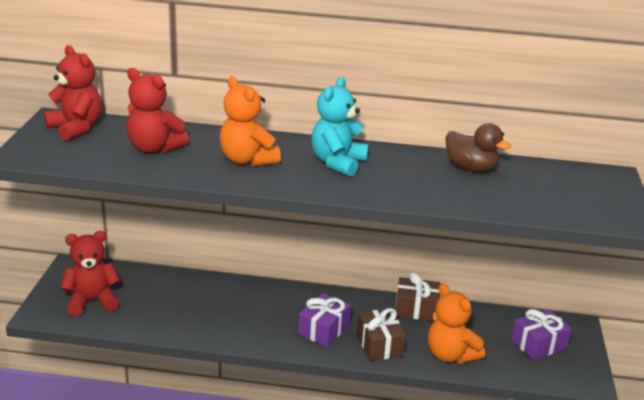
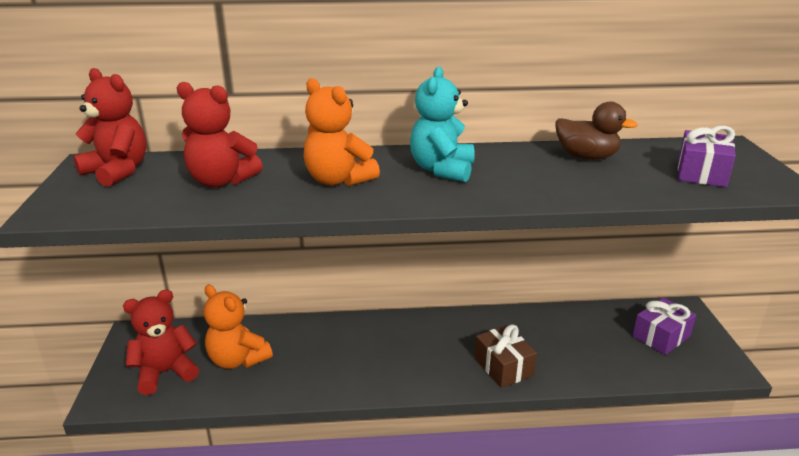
camera: 10 degrees left, 0 degrees up
(324, 330) = (438, 360): purple gift -> purple gift (701, 173)
(416, 309) = (523, 319): brown gift -> none
(450, 355) = (581, 364): orange teddy bear -> orange teddy bear (238, 359)

